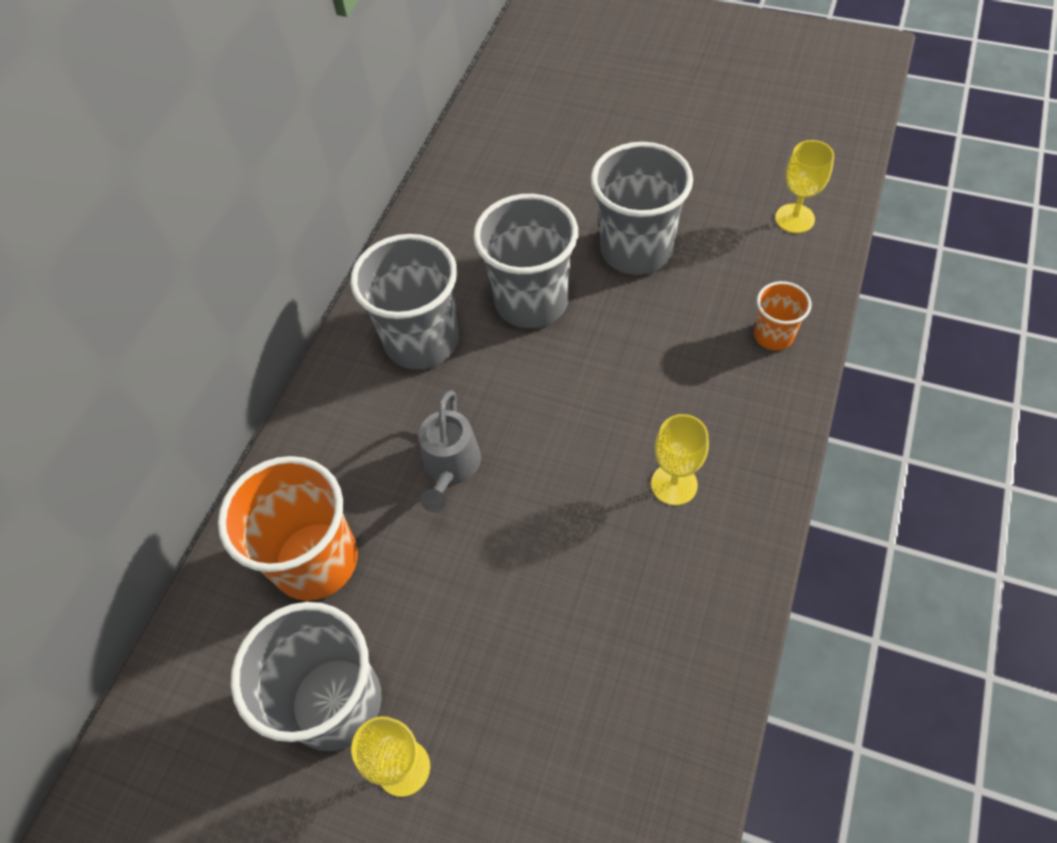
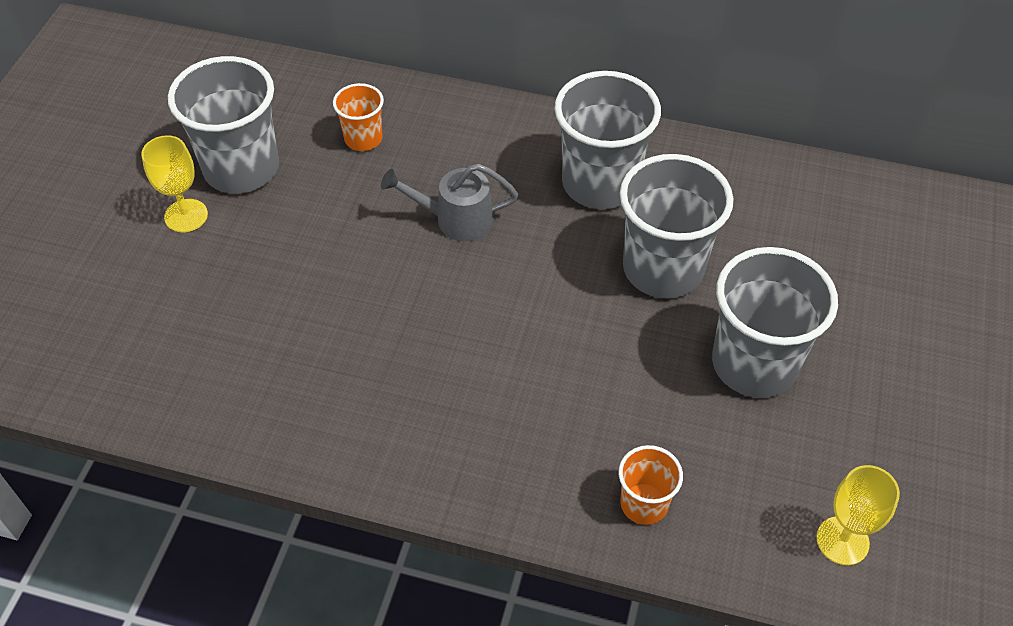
camera: 80 degrees right, 5 degrees down
(315, 560) = (363, 139): orange cup -> orange cup, size x0.51
(674, 484) = (441, 400): yellow goblet -> none

